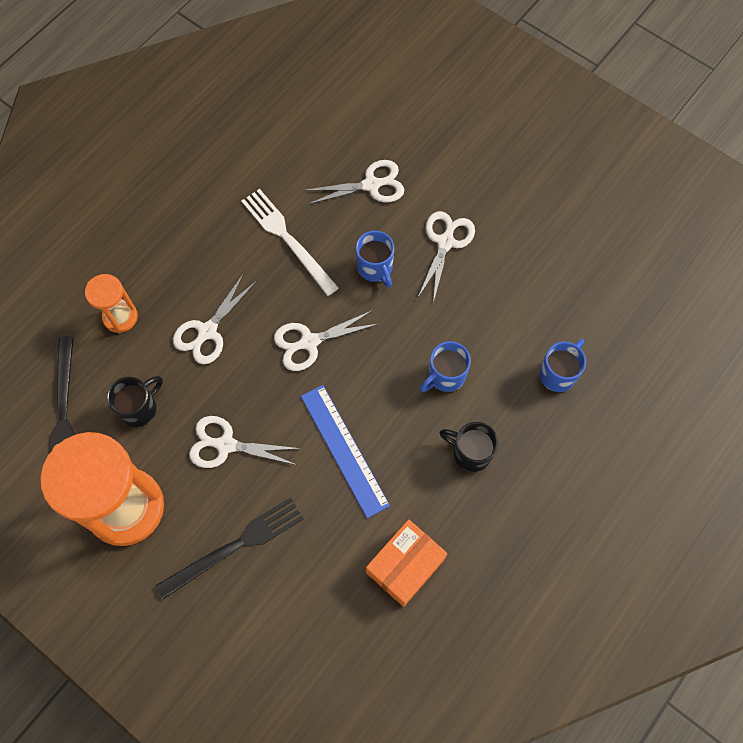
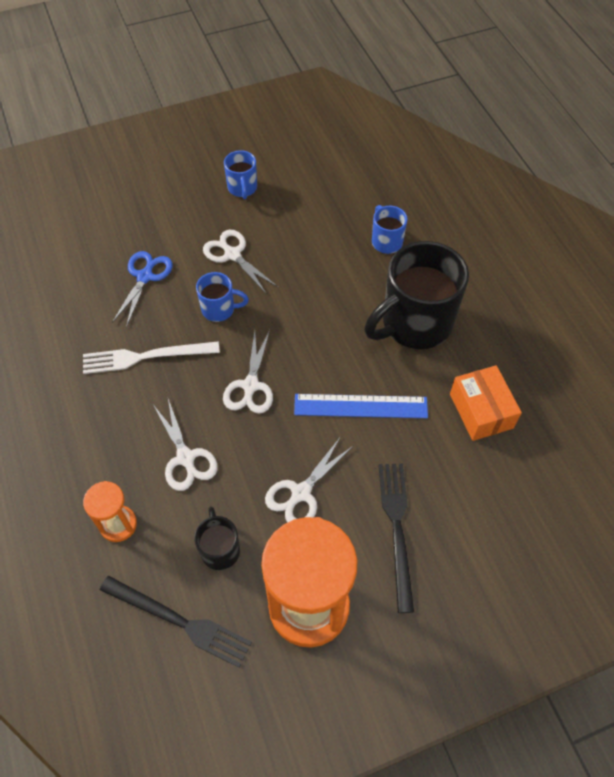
camera: 60 degrees left, 10 degrees down
(372, 185) = (145, 276): white scissors -> blue scissors
(445, 376) = (342, 309): blue mug -> blue mug (242, 188)
(470, 452) = (414, 324): black mug -> black mug, size x2.10

